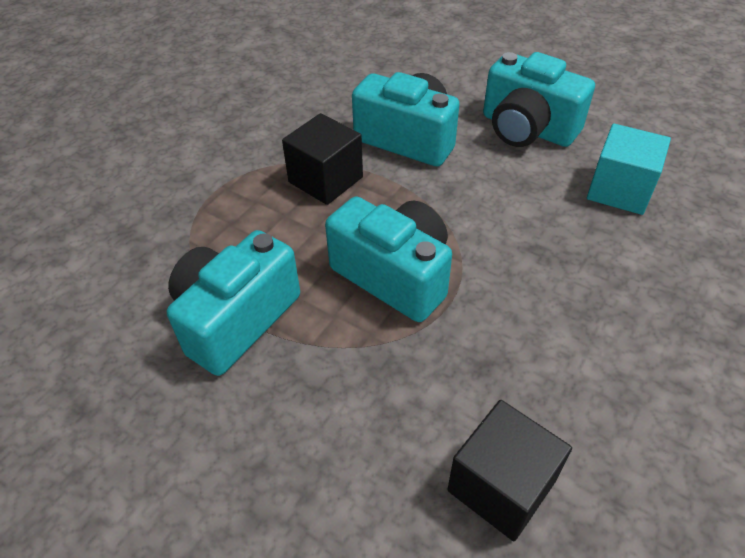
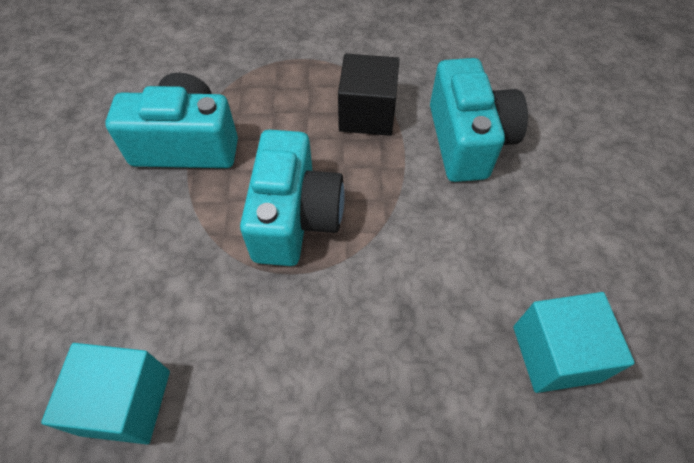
camera: 55 degrees right, 10 degrees up
(501, 486) = (126, 402): black cube -> turquoise cube
(527, 129) = (573, 225): turquoise camera -> none

